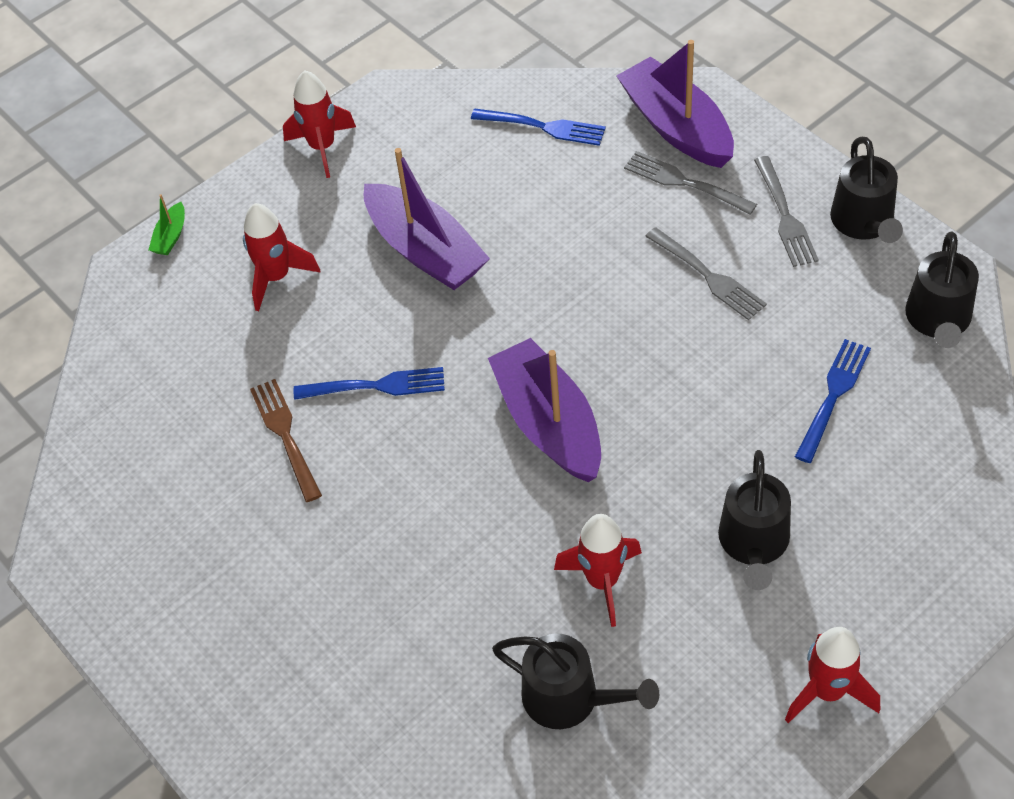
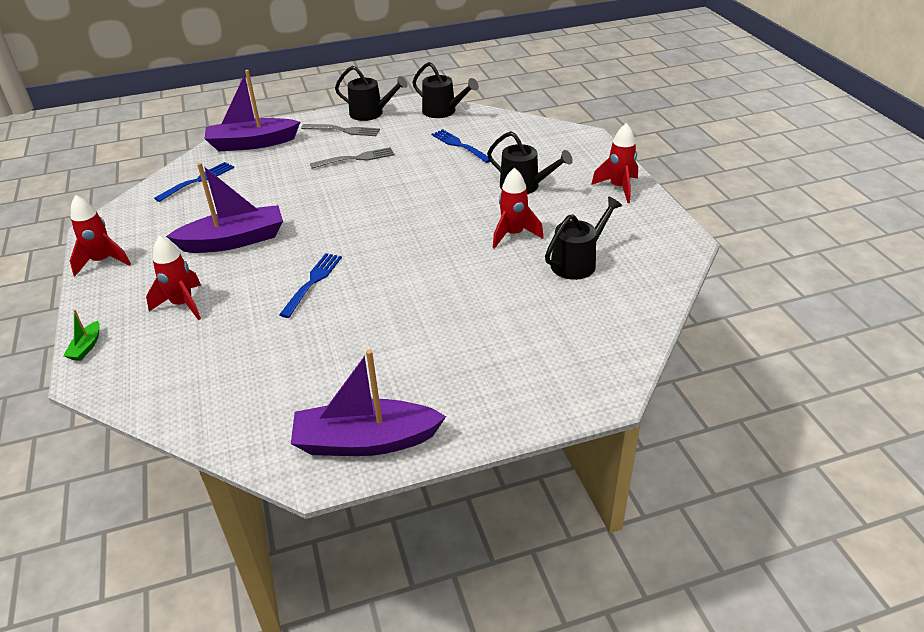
camera: 70 degrees left, 15 degrees down
(171, 236) = (86, 347): green boat -> green boat turned 60 degrees clockwise
(286, 436) = (313, 328): brown fork -> none
(549, 423) = (399, 227): purple boat -> purple boat (365, 441)
(686, 183) = (291, 150): grey fork -> none

